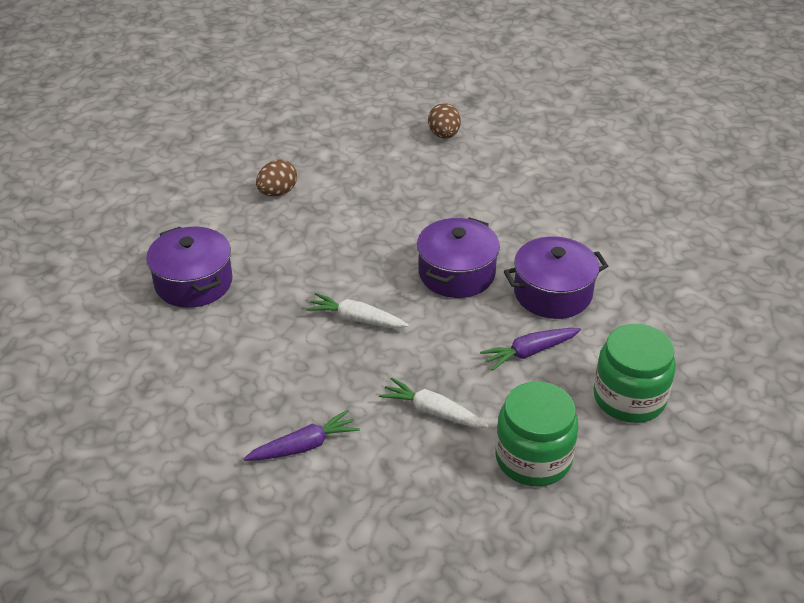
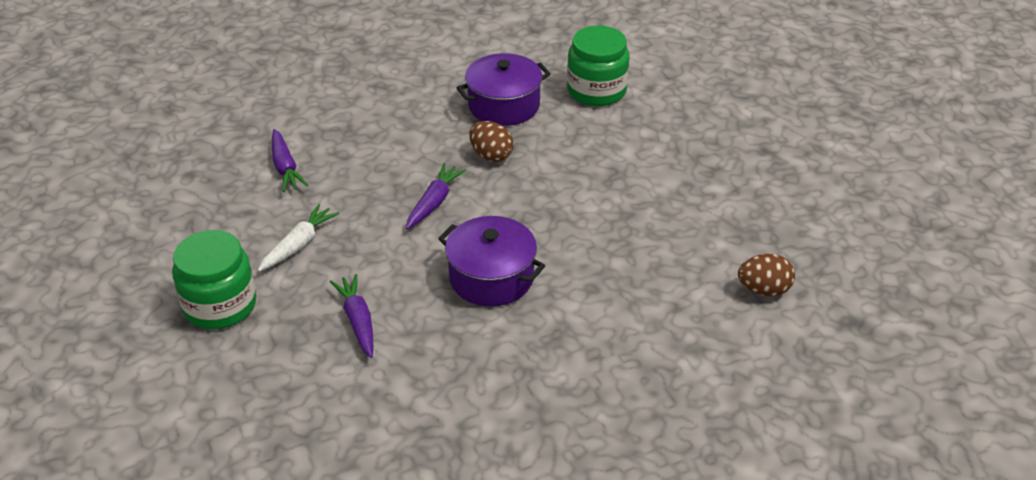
camera: 95 degrees right, 0 degrees up
(277, 192) = (642, 154): brown egg -> brown egg (491, 155)
(357, 319) = (434, 202): white carrot -> purple carrot
(553, 293) = (446, 352): purple pot -> none
(629, 398) = (271, 390): green jar -> green jar (596, 90)

